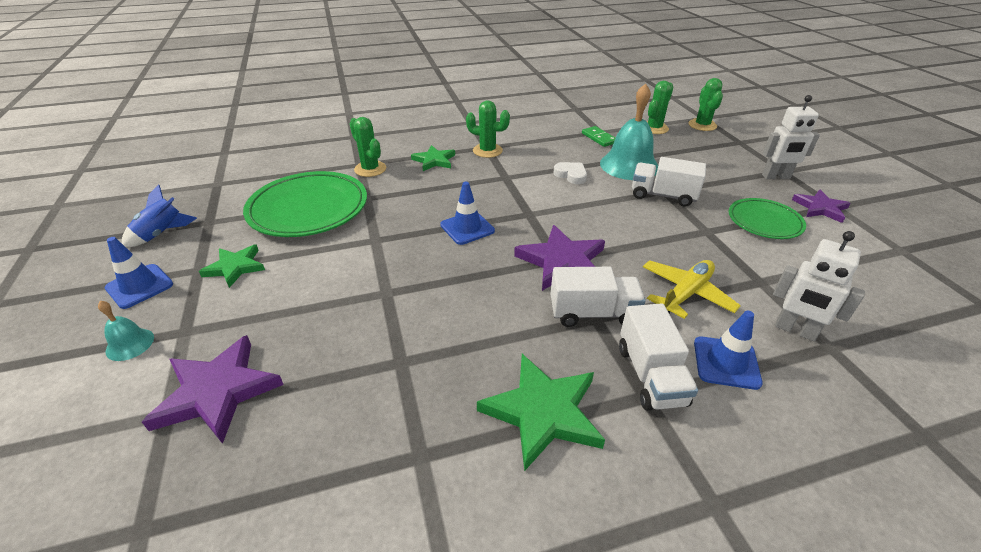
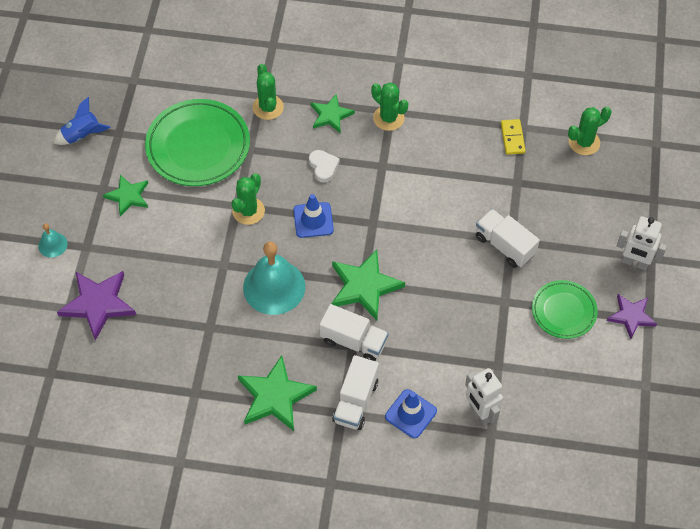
camera: 25 degrees right, 20 degrees up
(139, 286) = (62, 191): blue traffic cone -> none
(562, 262) = (364, 286): purple star -> green star
(571, 175) = (443, 186): white heart -> white heart (323, 167)
(599, 138) = (512, 138): green domino -> yellow domino
(629, 165) = (508, 192): turquoise bell -> turquoise bell (274, 287)
(685, 294) = (432, 353): yellow plane -> none
(702, 125) = (641, 156): green cactus -> green cactus (248, 211)

